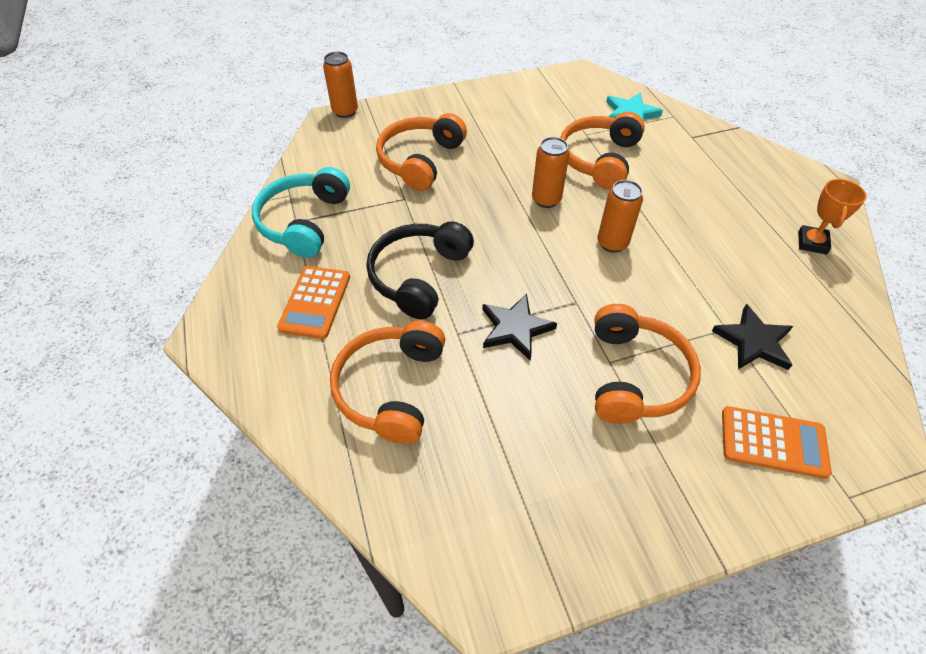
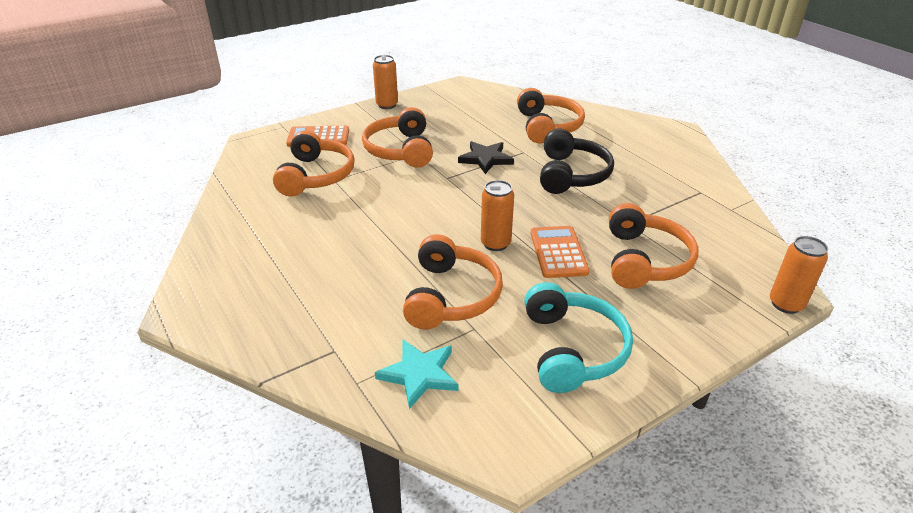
camera: 165 degrees right, 15 degrees down
(304, 222) = (694, 192): turquoise headphones -> turquoise headphones (572, 349)
(315, 302) = (630, 152): orange calculator -> orange calculator (558, 252)
(612, 243) = (425, 218): orange can -> orange can (387, 105)
(753, 341) = (316, 176): black star -> orange headphones
(812, 243) = (236, 247): orange trophy -> none

